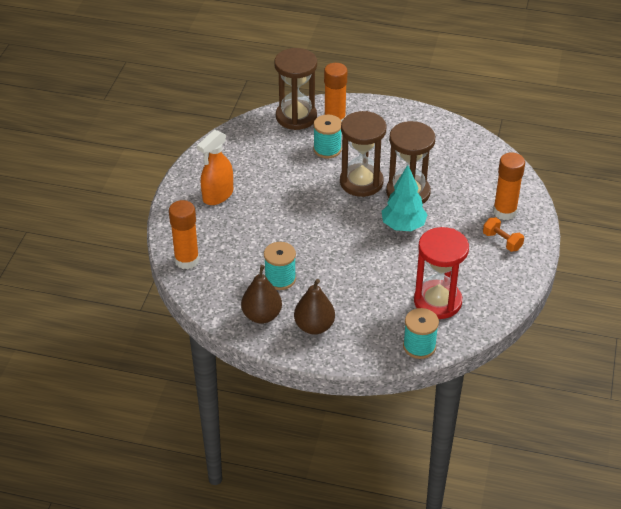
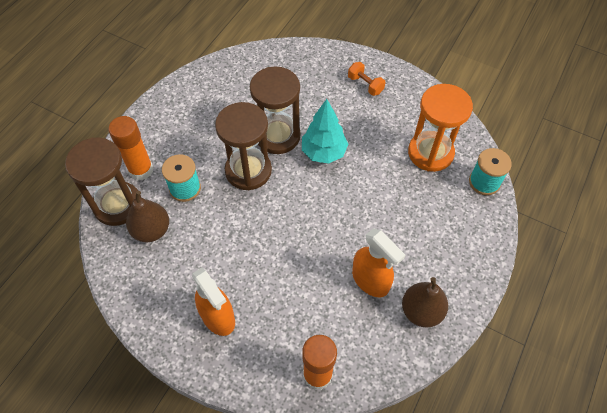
camera: 75 degrees left, 15 degrees up
(280, 279) = (370, 280): turquoise spool -> orange spray bottle
(314, 326) = (445, 264): brown pear -> brown pear (152, 230)
(437, 301) = (430, 153): red hourglass -> orange hourglass
(502, 241) = (365, 85): orange dumbbell -> orange dumbbell turned 75 degrees clockwise
(504, 212) = (328, 72): orange glue stick -> none

